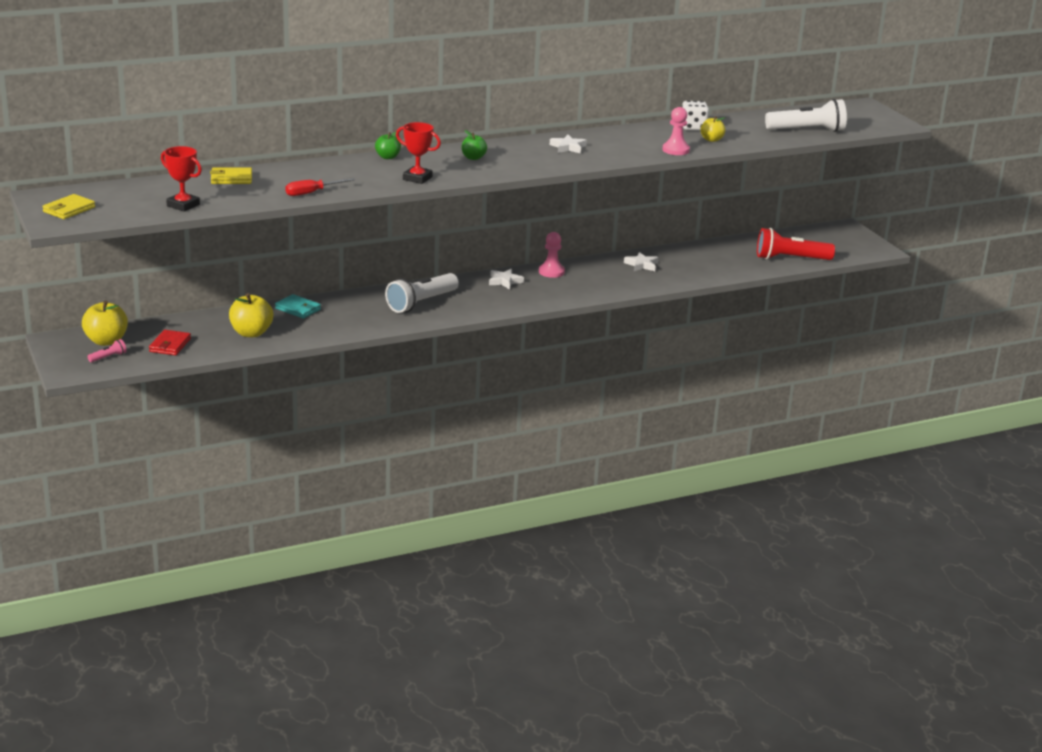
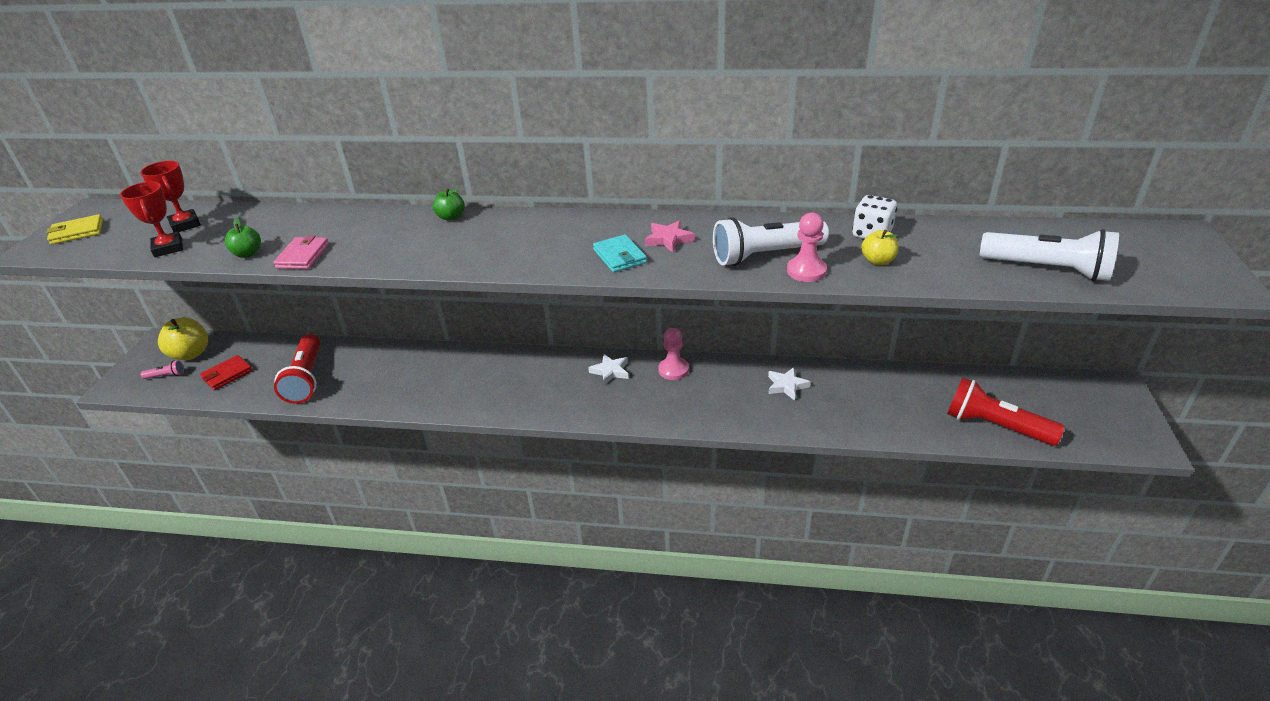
camera: 35 degrees right, 10 degrees up
(231, 178) = (266, 219): yellow wallet -> none
(251, 333) = (306, 379): yellow apple -> red flashlight
(298, 309) = (380, 357): turquoise wallet -> turquoise wallet (619, 256)
(312, 193) = (303, 256): red screwdriver -> pink wallet
(417, 178) = (435, 256): red trophy -> red trophy (185, 224)
(421, 303) = (496, 381): white flashlight -> white flashlight (765, 255)
(473, 158) = (538, 235): green apple -> green apple (248, 254)
(568, 147) = (669, 239): white star -> pink star

